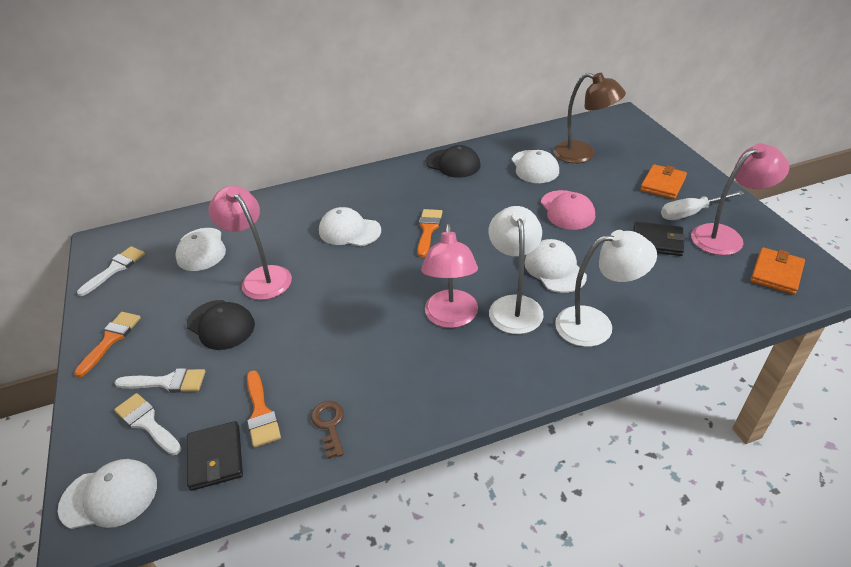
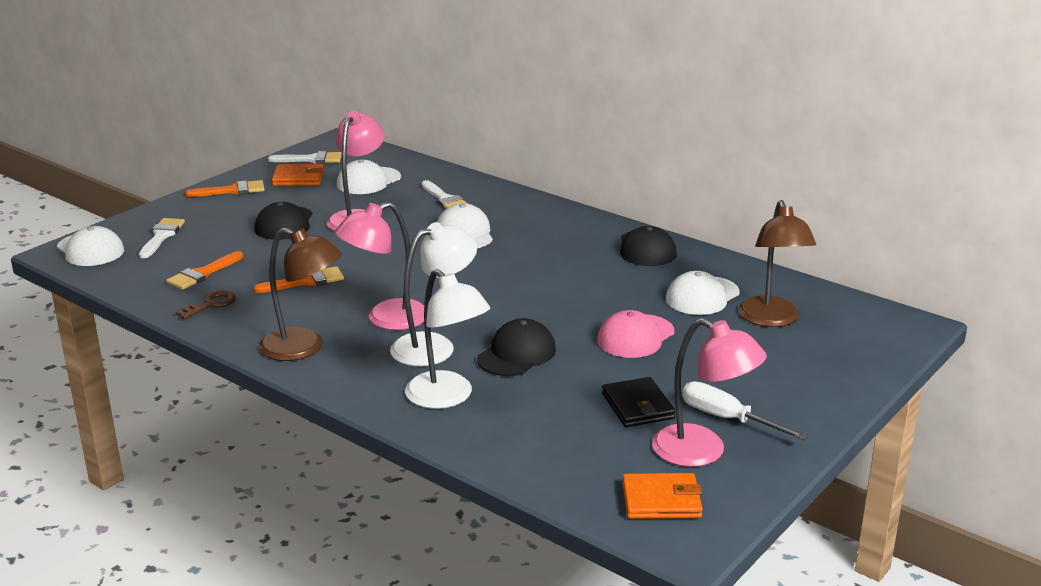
camera: 55 degrees right, 15 degrees down
(167, 382) = (206, 228): white brush -> white brush (445, 199)
(215, 457) = (148, 272): black wallet -> none
(428, 229) = (510, 270): orange brush -> orange brush (306, 281)
(462, 384) = (303, 348): none -> brown lamp
(554, 269) = (517, 354): white cap -> black cap
(663, 184) = (772, 387): orange wallet -> orange wallet (298, 178)

